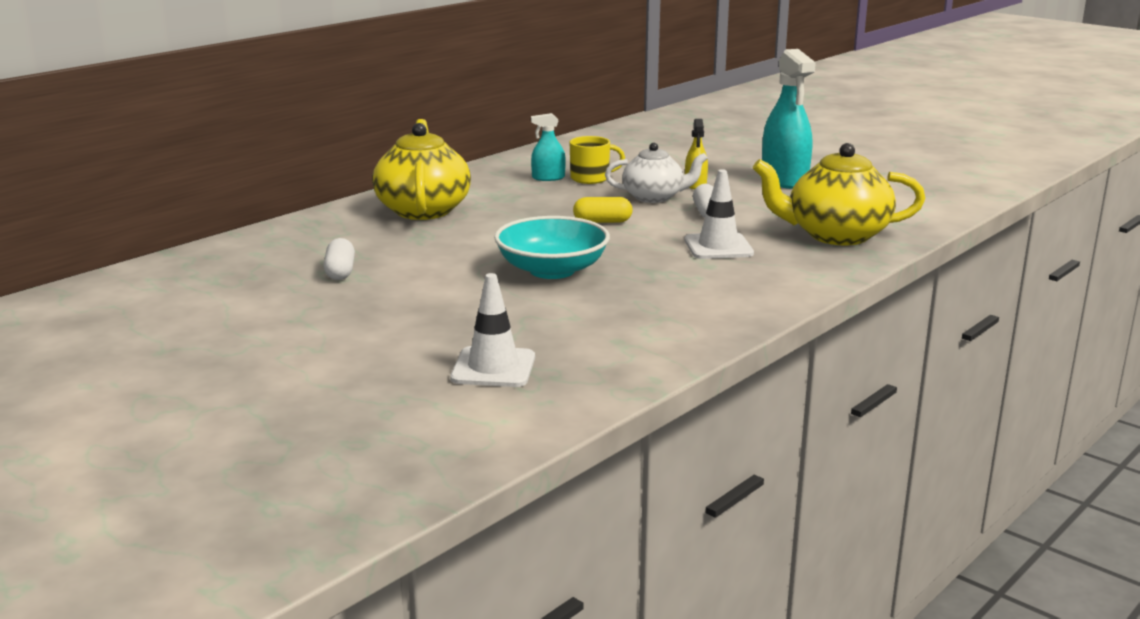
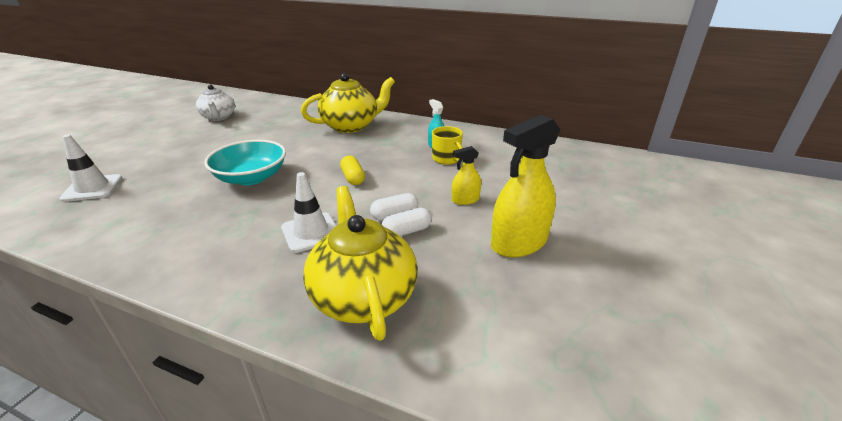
camera: 70 degrees right, 10 degrees up
(340, 272) = (246, 127): white capsule -> white capsule (406, 231)
(654, 197) = (420, 188): white teapot -> white teapot (218, 117)
(784, 180) = (519, 243): turquoise spray bottle -> yellow spray bottle

